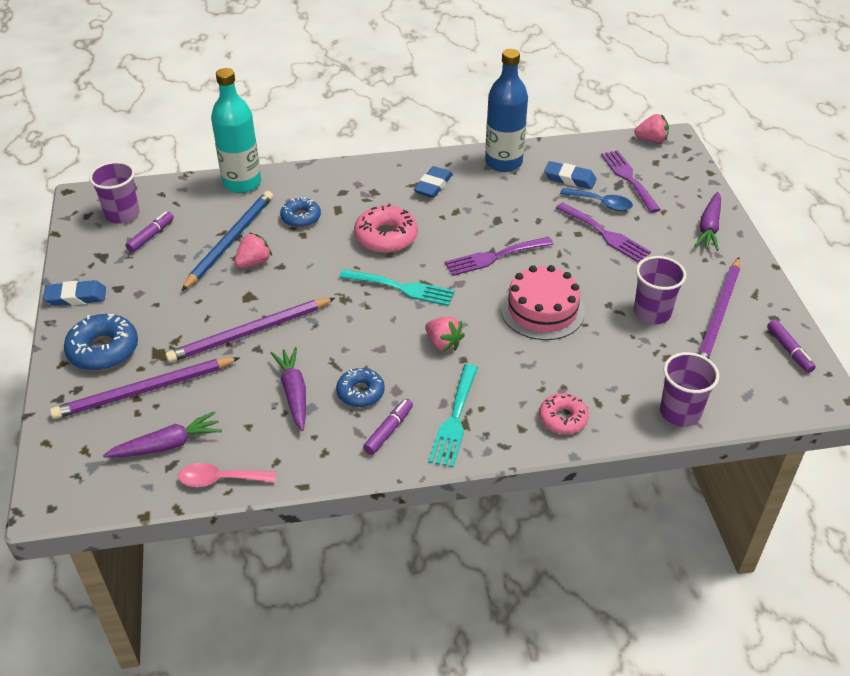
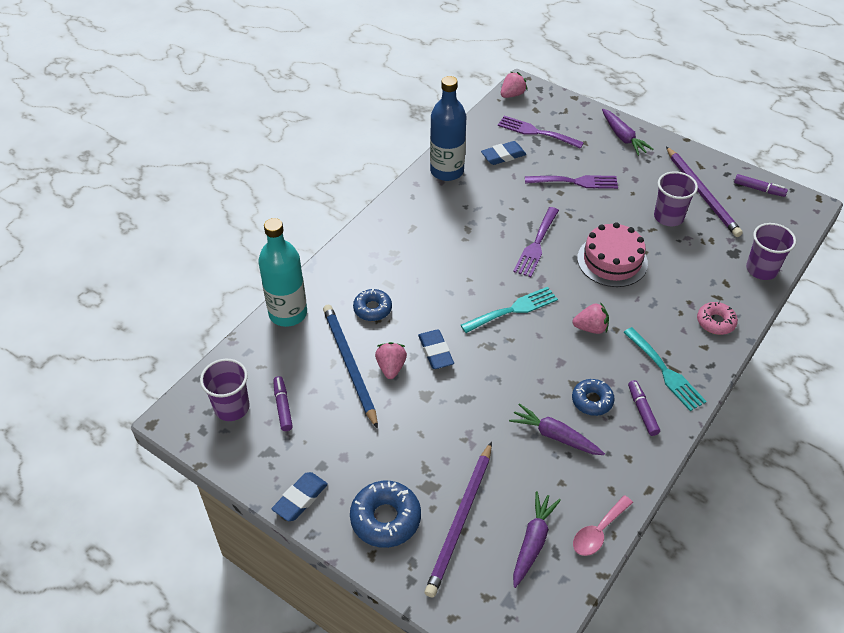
camera: 45 degrees left, 5 degrees up
(249, 333) = (466, 420): purple pencil -> none
(386, 237) = (450, 280): pink donut -> none
(433, 185) = (426, 220): blue eraser -> blue eraser (435, 352)
(601, 203) = (545, 161): blue spoon -> none

